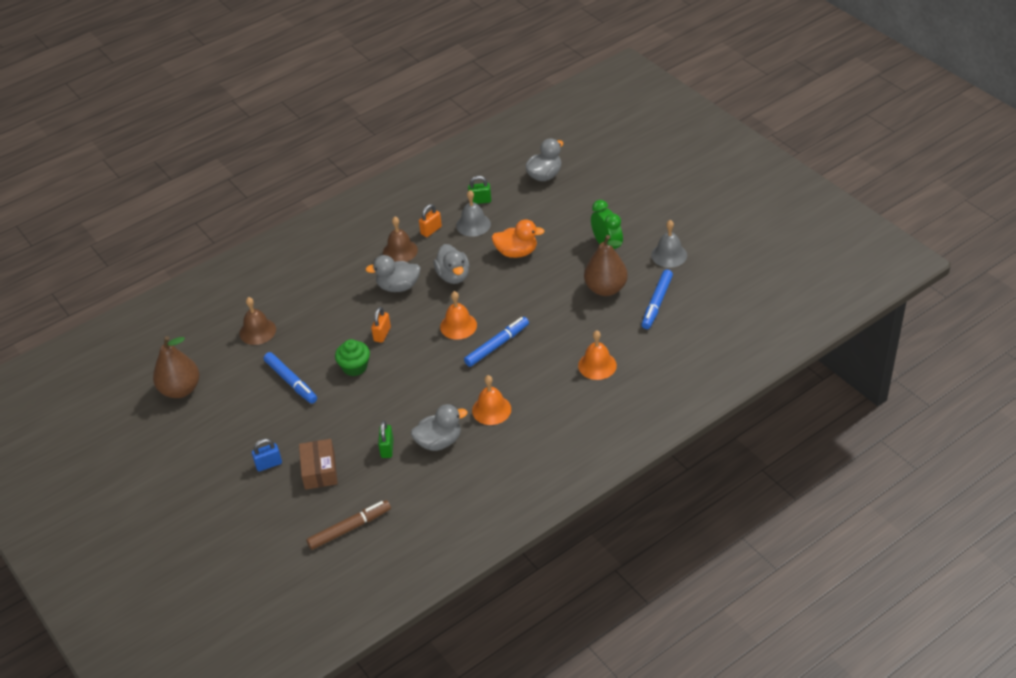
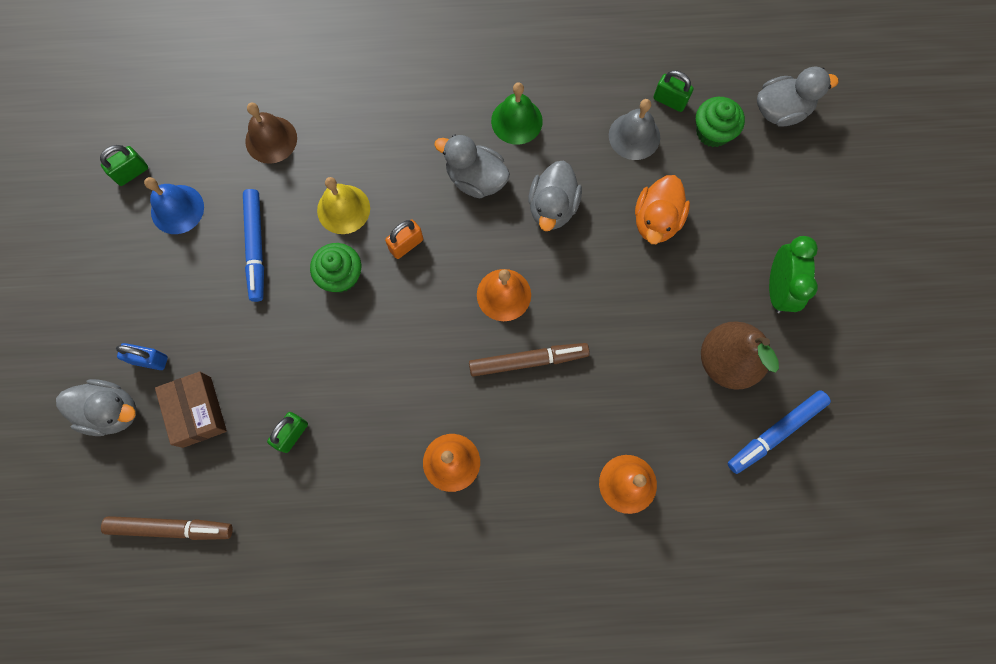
camera: 30 degrees right, 30 degrees up
(180, 389) = (132, 173): brown pear -> green padlock
(225, 390) = (177, 209): none -> blue bell
(319, 470) = (197, 412): brown box -> brown box turned 45 degrees counterclockwise
(330, 338) = (343, 209): none -> yellow bell
(400, 251) = (516, 121): brown bell -> green bell
(431, 230) = (576, 111): orange padlock -> none
(439, 442) = (357, 468): grey duck -> grey duck (112, 411)
(497, 345) = (528, 361): blue marker -> brown marker
(515, 202) = (713, 132): none -> green cupcake
(516, 252) = (656, 220): orange duck -> orange duck turned 75 degrees clockwise
(669, 255) = (849, 360): grey bell -> none

